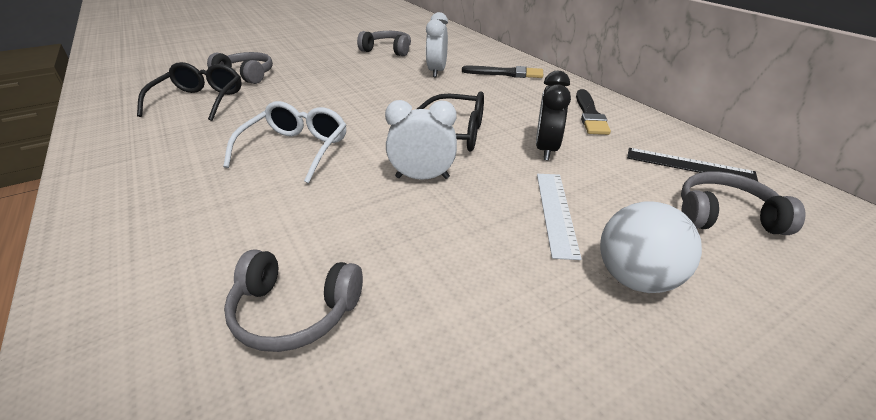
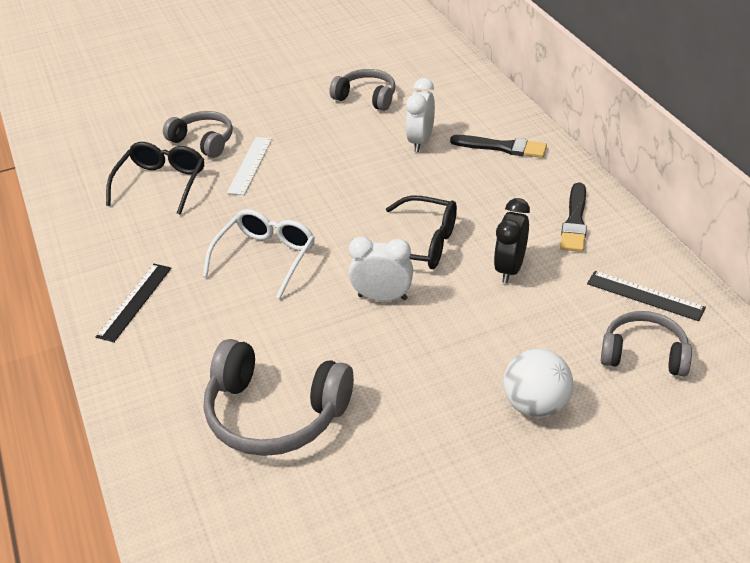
camera: 10 degrees right, 5 degrees up
(137, 193) = (135, 301): none -> black ruler
(294, 312) = (275, 414): grey headphones -> grey headphones, size x1.60
(556, 212) = (494, 341): white ruler -> white ruler (250, 165)

